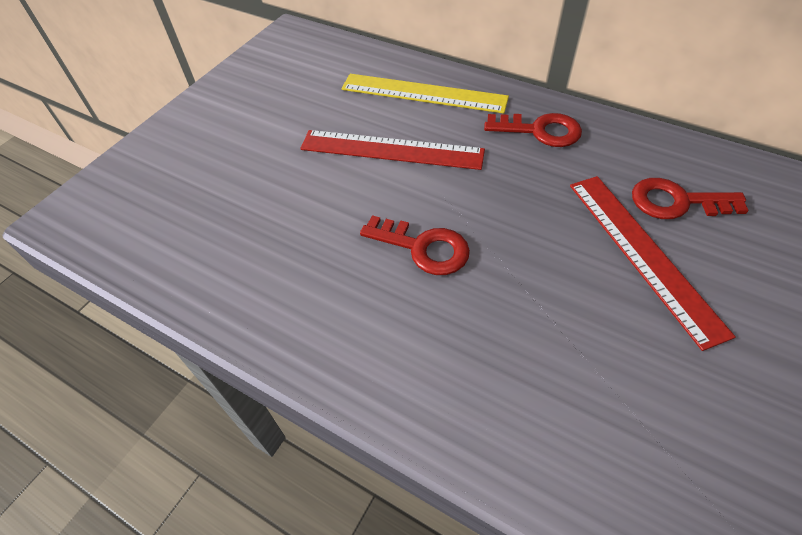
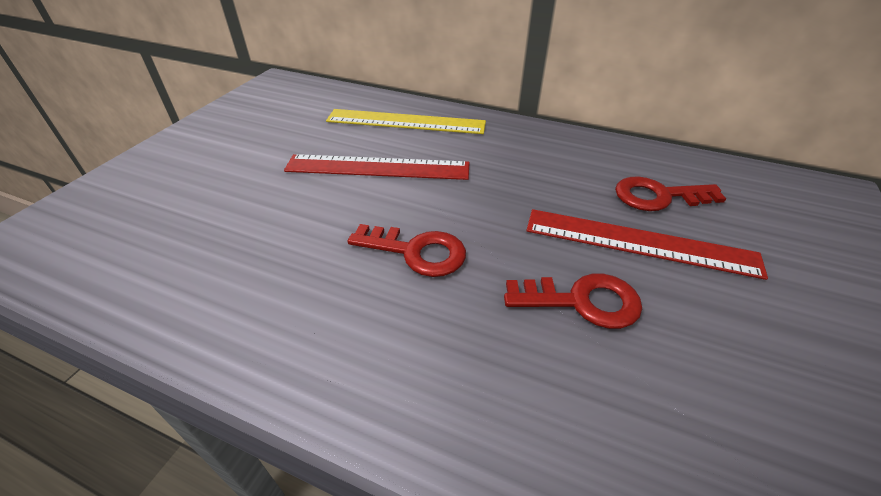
camera: 10 degrees left, 10 degrees down
(540, 131) = (519, 146): red key -> red key (582, 301)
(643, 253) = (639, 242): red ruler -> red ruler turned 45 degrees counterclockwise

